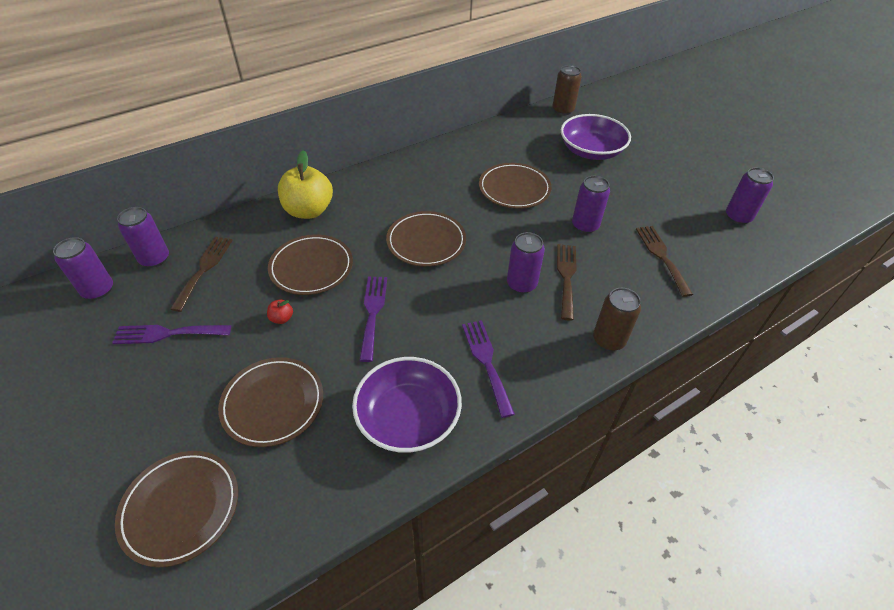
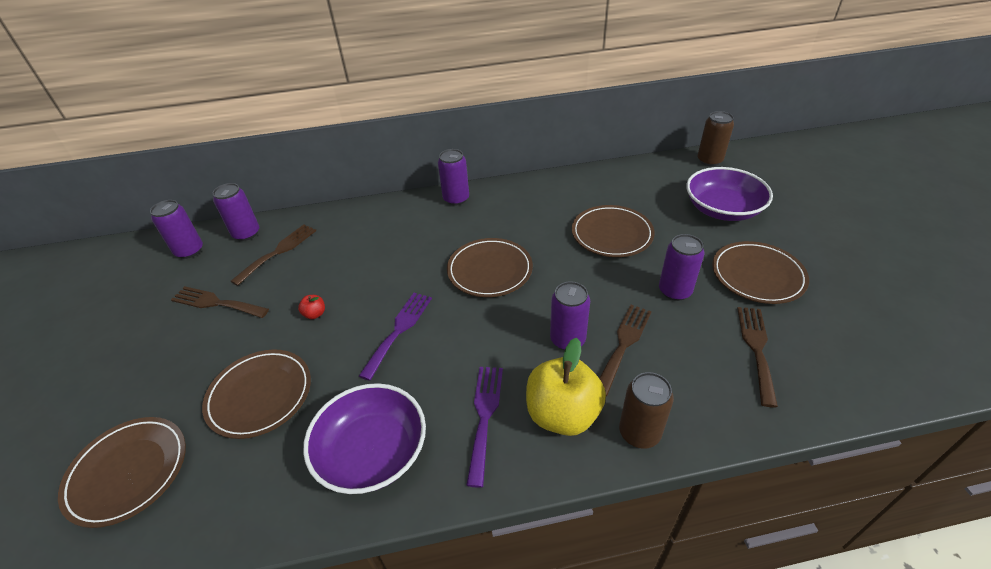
camera: 25 degrees right, 5 degrees down
(167, 333) = (216, 303): purple fork -> brown fork
(309, 211) = (396, 217): yellow apple -> yellow apple (562, 414)
(311, 267) = (368, 271): brown plate -> brown plate (757, 275)
(738, 217) = (888, 323): purple can -> purple can (456, 199)

